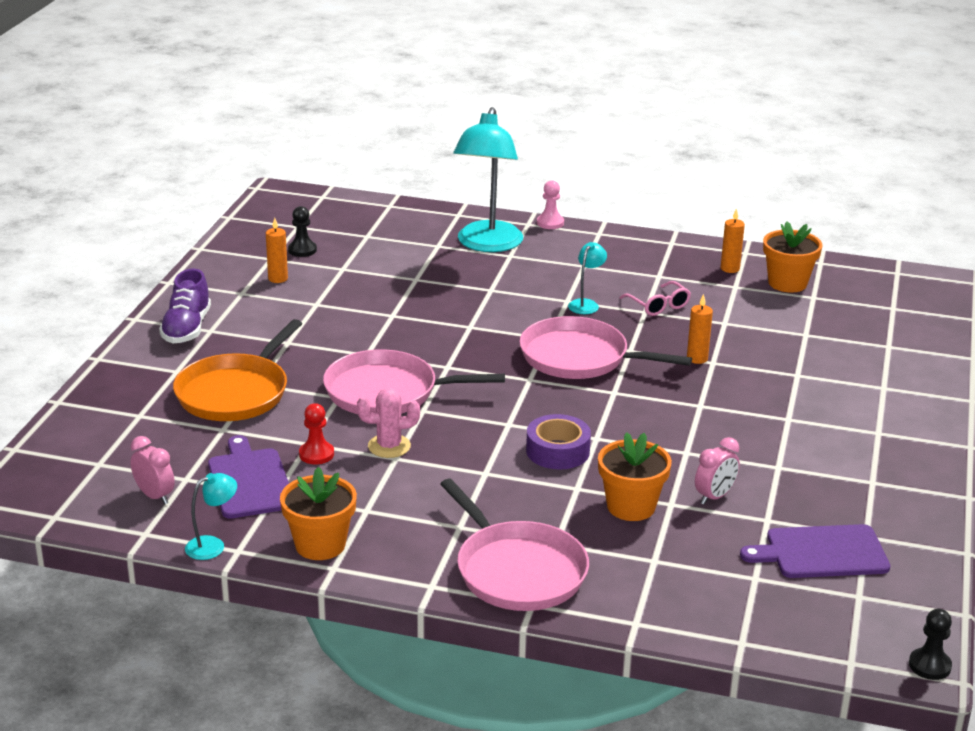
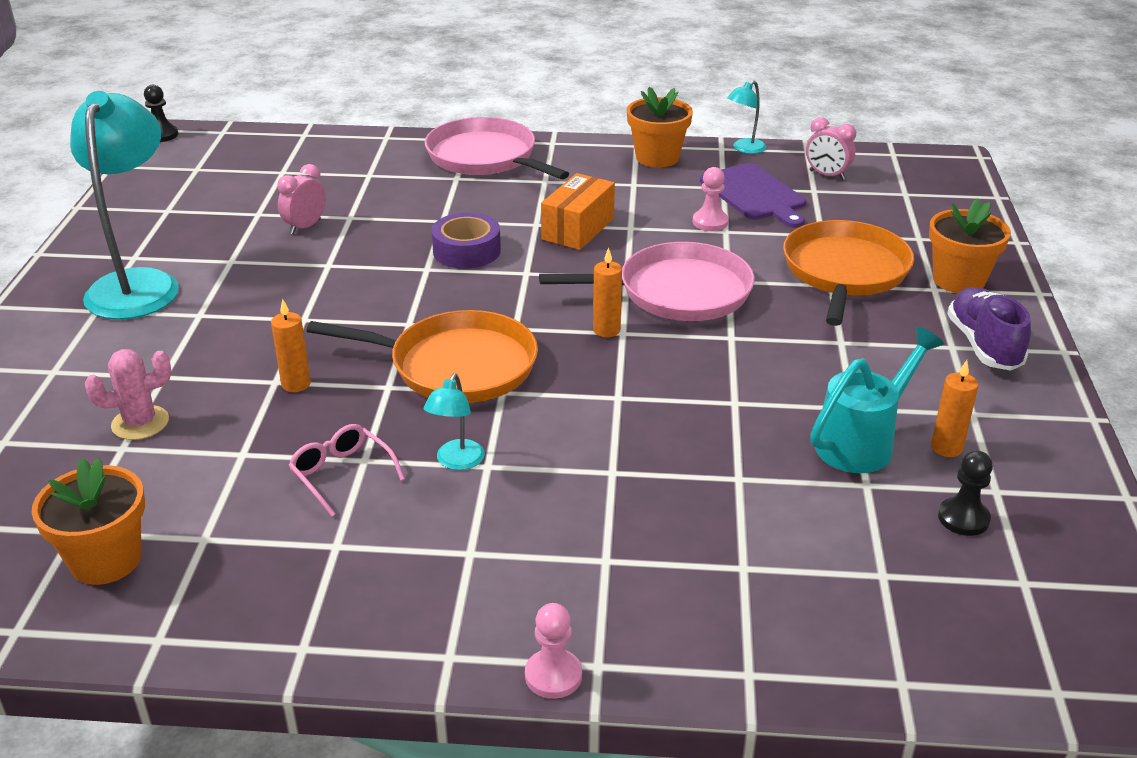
camera: 170 degrees right, 5 degrees up
(316, 454) = (710, 222): red pawn -> pink pawn
(327, 287) = (862, 442): none -> turquoise watering can
(389, 446) = (643, 237): pink cactus -> pink cactus (140, 423)
(446, 462) = (578, 229): none -> orange box
(487, 244) = (656, 584): turquoise lamp -> turquoise lamp (138, 284)
(579, 357) = (456, 366): pink pan -> orange pan
(631, 506) = (389, 210): orange flower pot -> orange flower pot (958, 280)
(730, 269) = (201, 584): orange candle -> orange candle (606, 330)
(822, 553) = (215, 194): purple cutting board -> none

